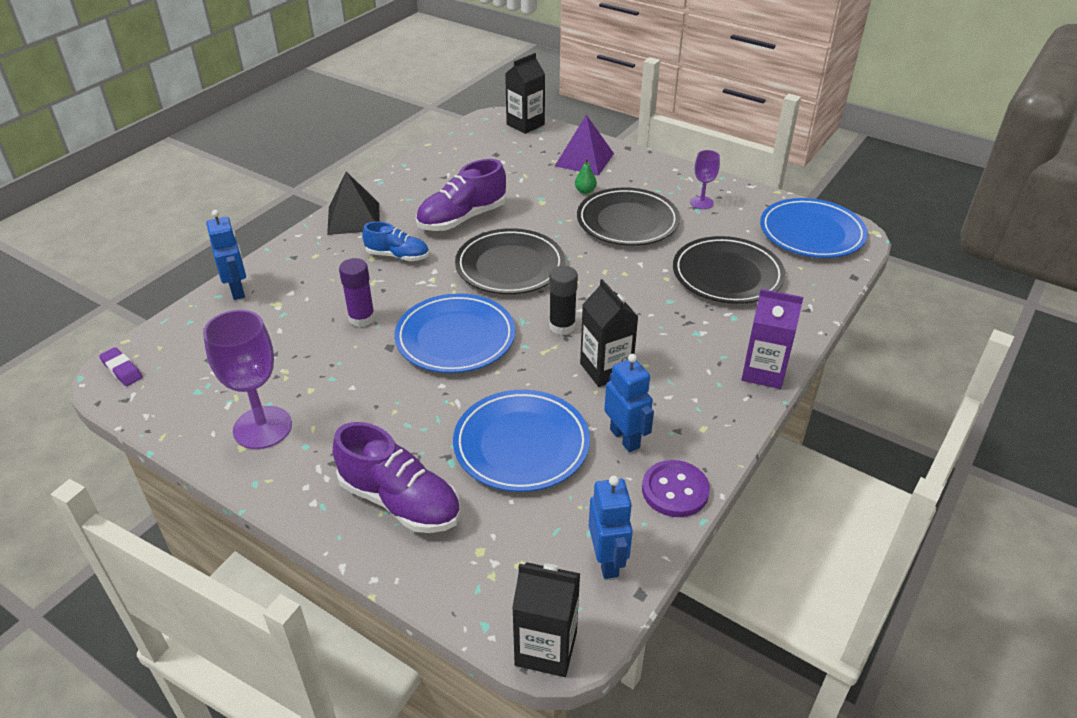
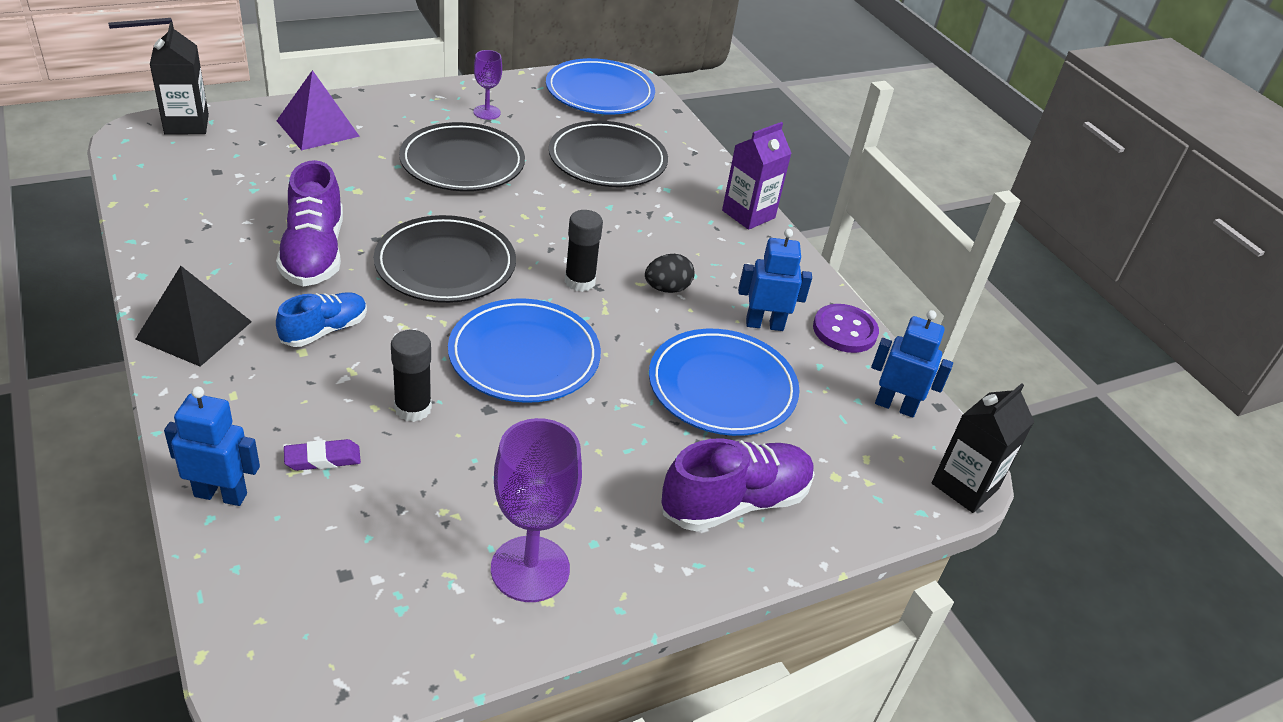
camera: 65 degrees left, 0 degrees up
(122, 370) = (269, 679): purple eraser -> purple eraser (322, 459)
(362, 318) = (413, 408): purple glue stick -> black glue stick
(585, 191) = (376, 157): green pear -> none
(606, 369) = (667, 288): black carton -> black egg

